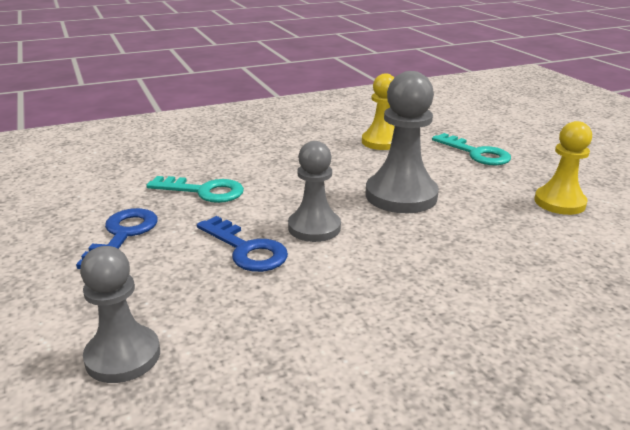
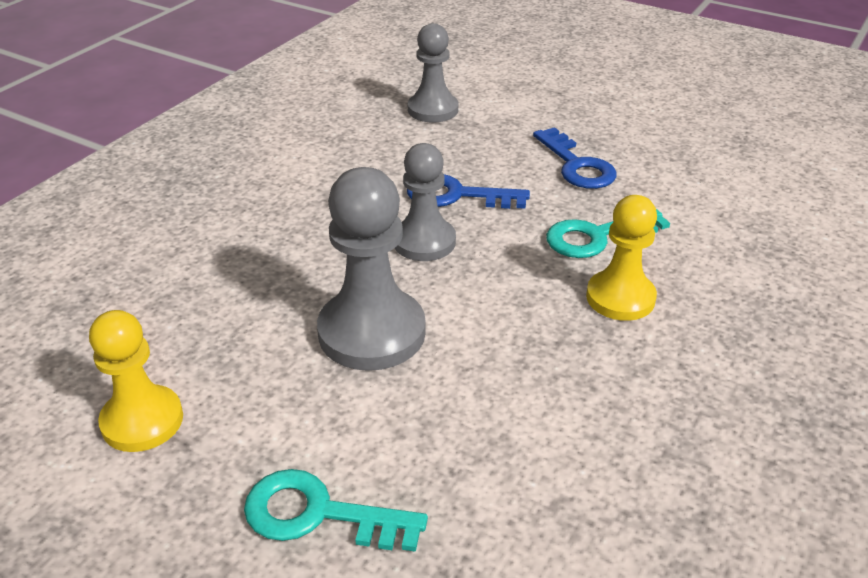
camera: 145 degrees right, 10 degrees up
(381, 142) = (511, 463): yellow pawn -> yellow pawn (620, 298)

